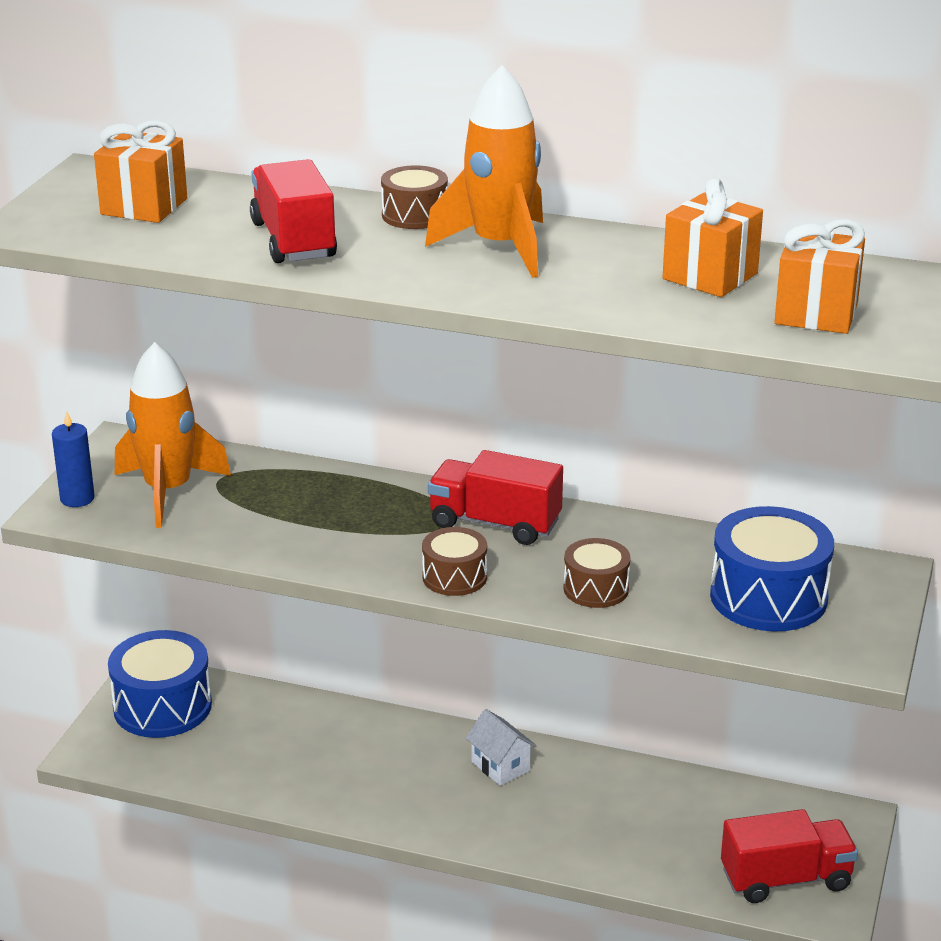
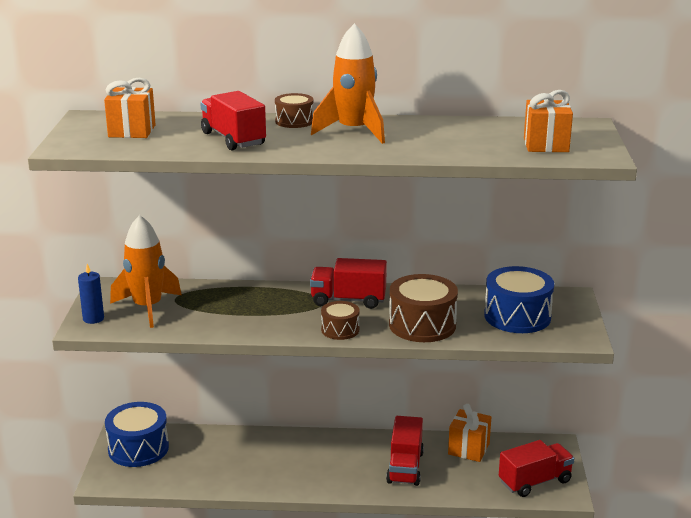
camera: 15 degrees left, 5 degrees down
(500, 766) = (352, 449): white house -> none
(574, 813) = (405, 467): none -> red truck
(596, 589) = (422, 325): brown drum -> brown drum, size x1.77
(710, 276) = (477, 134): orange gift -> orange gift (468, 449)

